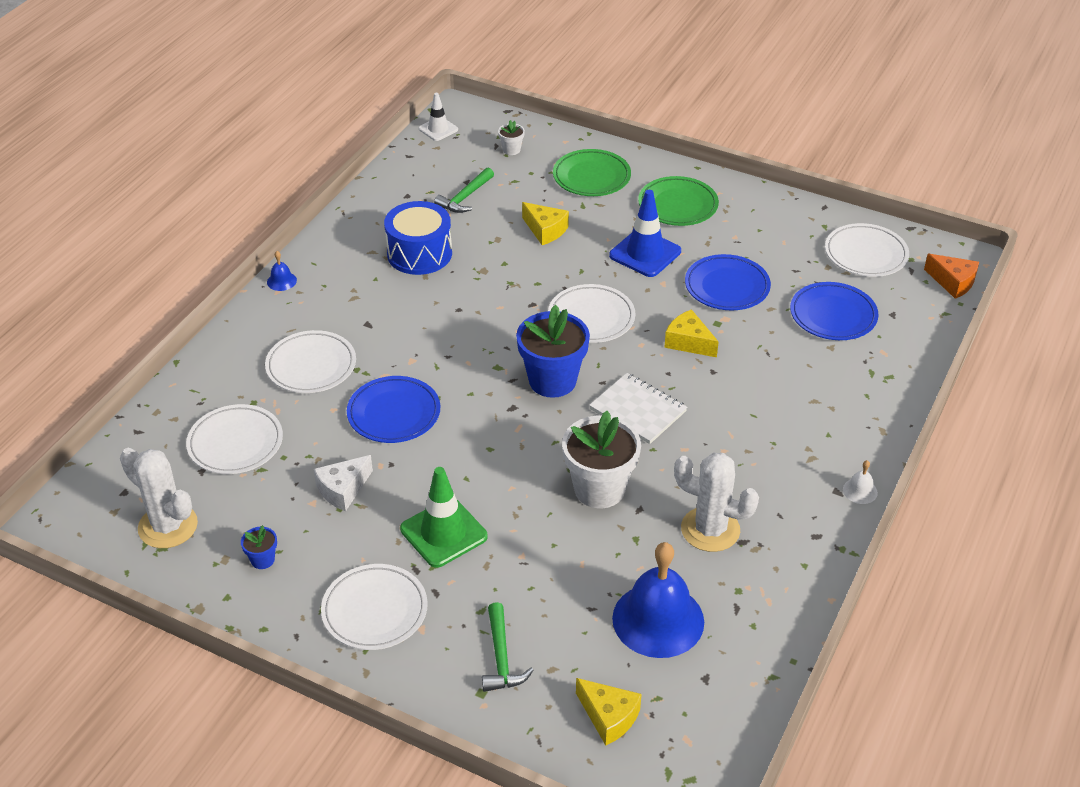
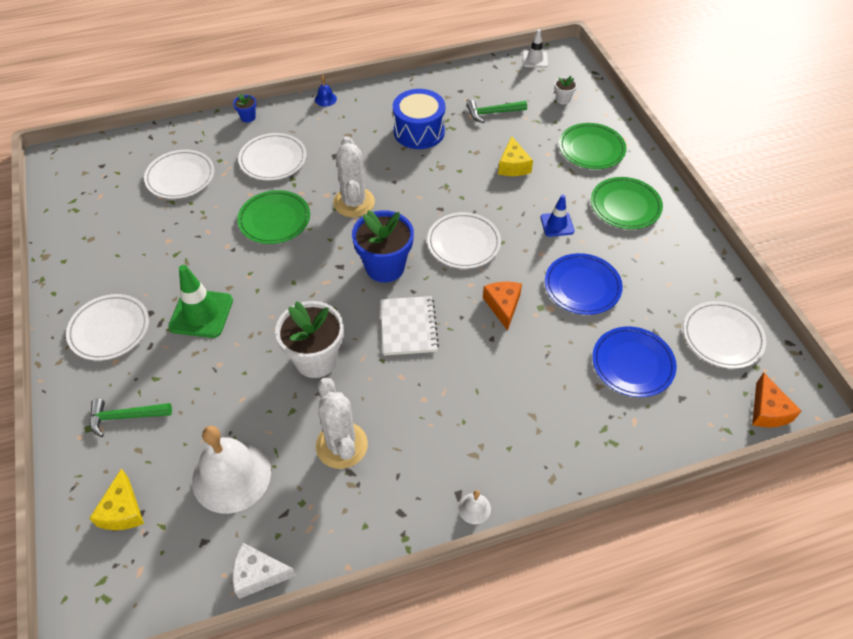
camera: 45 degrees right, 10 degrees up
(168, 526) = (93, 199): white cactus -> white cactus (354, 202)
(262, 560) = (104, 254): blue flower pot -> blue flower pot (248, 117)
(343, 489) = (191, 245): white cheese -> white cheese (258, 574)
(394, 413) = (274, 220): blue plate -> green plate
(501, 657) = (125, 417): green hammer -> green hammer turned 45 degrees clockwise
(645, 253) = (557, 224): blue traffic cone -> blue traffic cone, size x0.60
(658, 620) = (231, 476): blue bell -> white bell
(688, 342) = (503, 306): yellow cheese -> orange cheese

